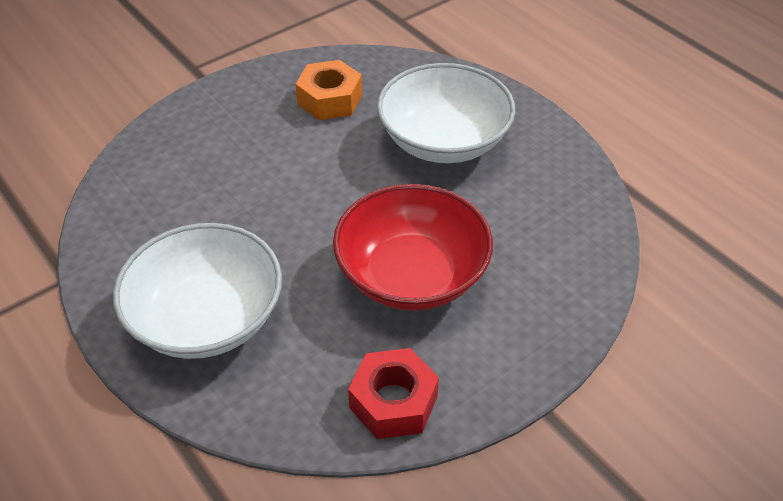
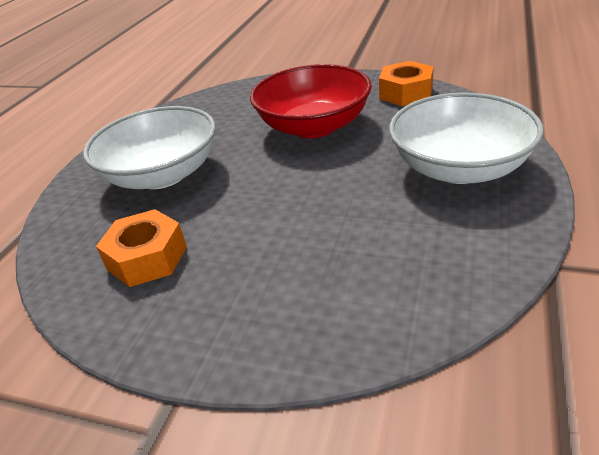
camera: 120 degrees left, 10 degrees down
(393, 402) = (406, 93): red nut -> orange nut

